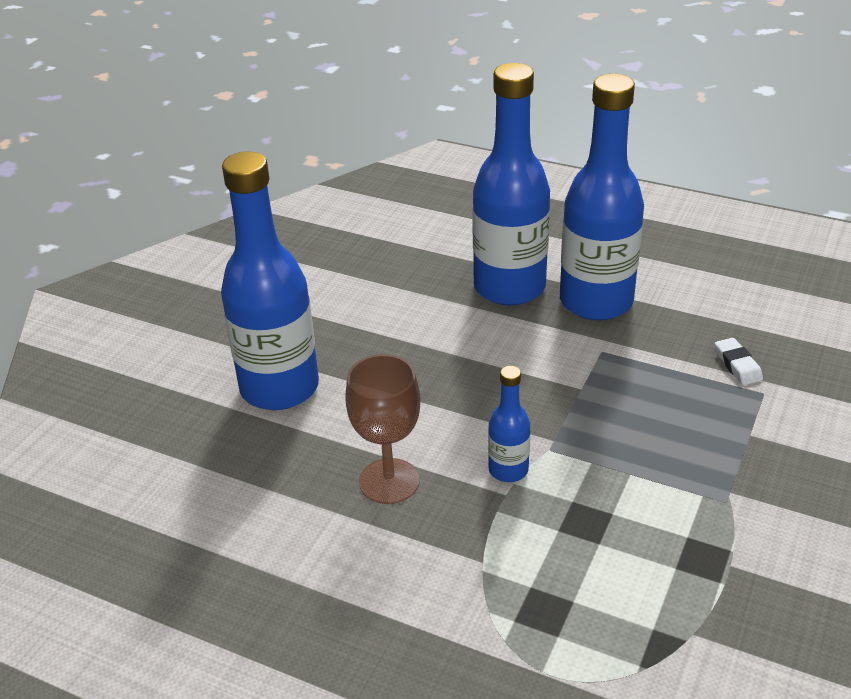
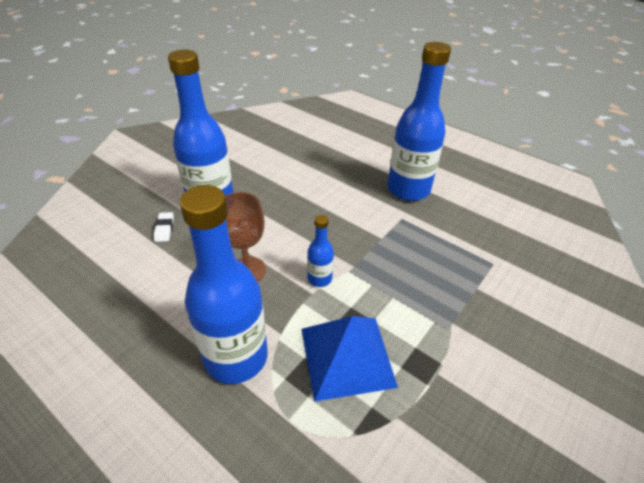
camera: 10 degrees right, 5 degrees up
(509, 287) = (361, 172): blue bottle -> blue bottle (236, 357)
(593, 571) = (347, 357): none -> blue pyramid
(737, 365) = (482, 243): white eraser -> white eraser (164, 229)

